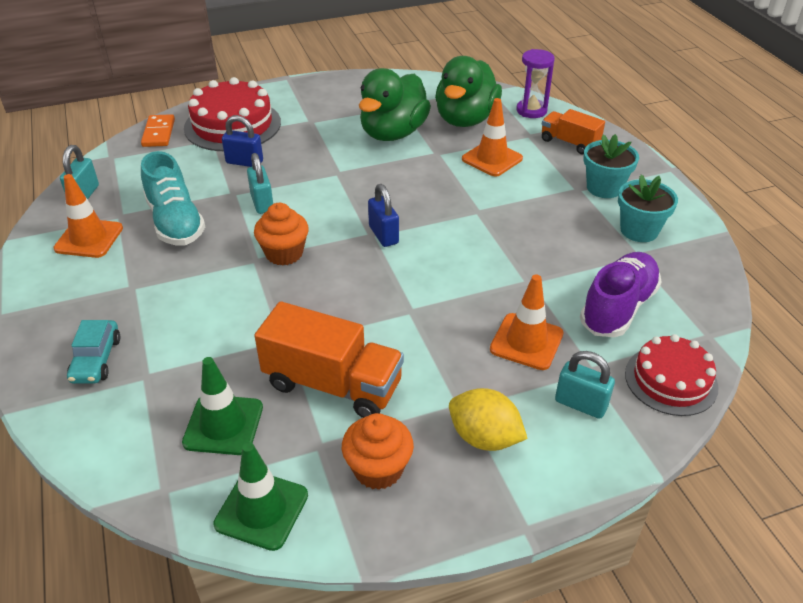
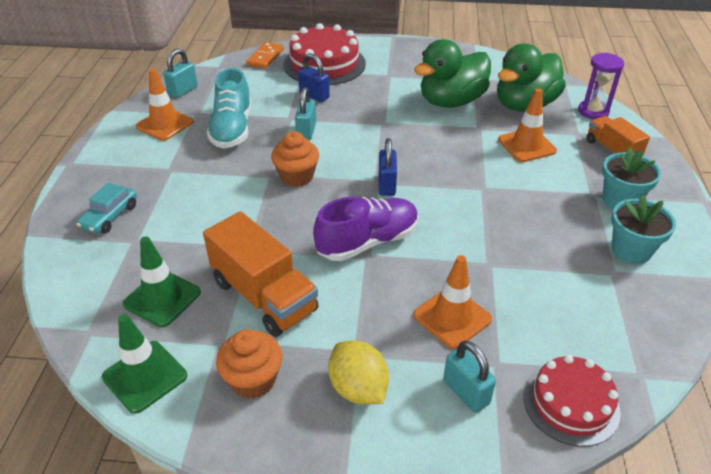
camera: 25 degrees right, 0 degrees up
(618, 308) = (561, 316): purple shoe -> purple shoe (367, 242)

